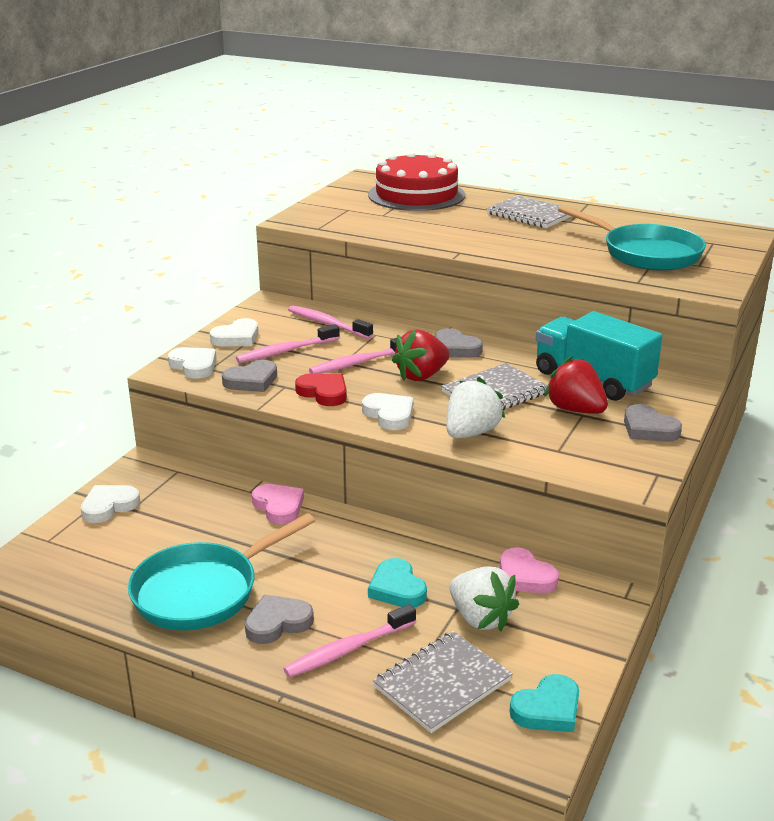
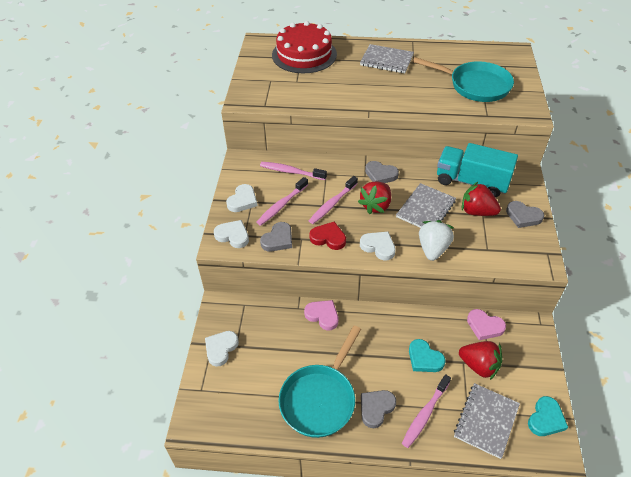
camera: 20 degrees left, 20 degrees up
(480, 618) = (479, 366): white strawberry -> red strawberry

